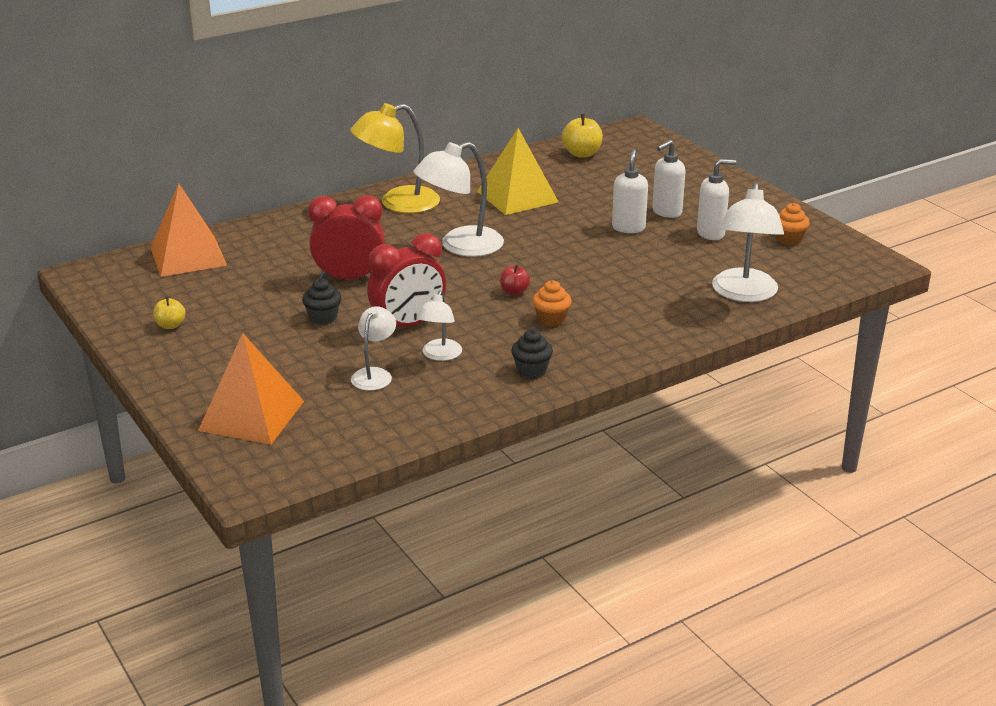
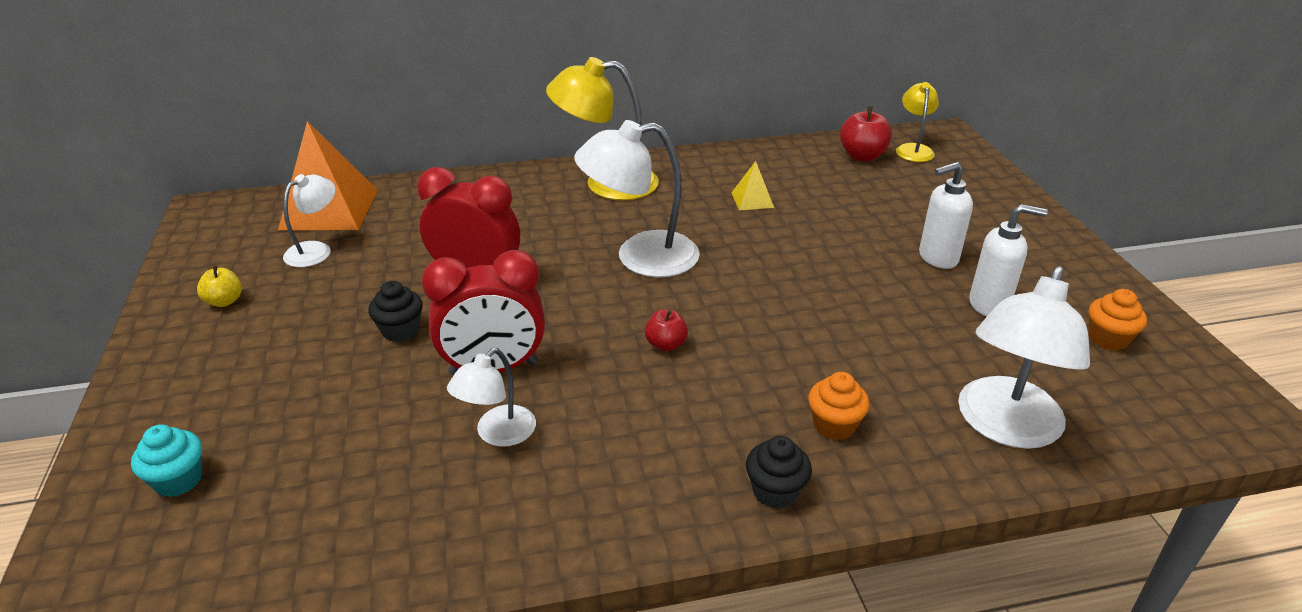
camera: 20 degrees right, 5 degrees up
(251, 415) = (178, 480): orange pyramid -> turquoise cupcake
(374, 374) = (389, 447): white lamp -> white lamp (316, 250)
(517, 197) = (752, 200): yellow pyramid -> yellow pyramid, size x0.47
(531, 370) = (606, 500): black cupcake -> black cupcake (775, 491)
(551, 320) = (689, 406): orange cupcake -> orange cupcake (834, 425)
(582, 154) = (862, 156): yellow apple -> red apple
(617, 143) = (913, 149): none -> yellow lamp
(628, 228) = (874, 272): white soap dispenser -> none

